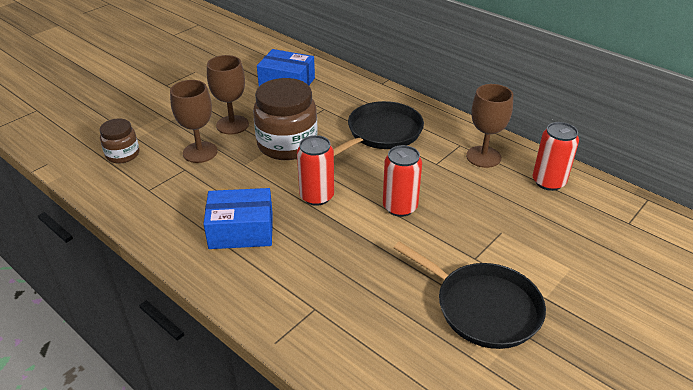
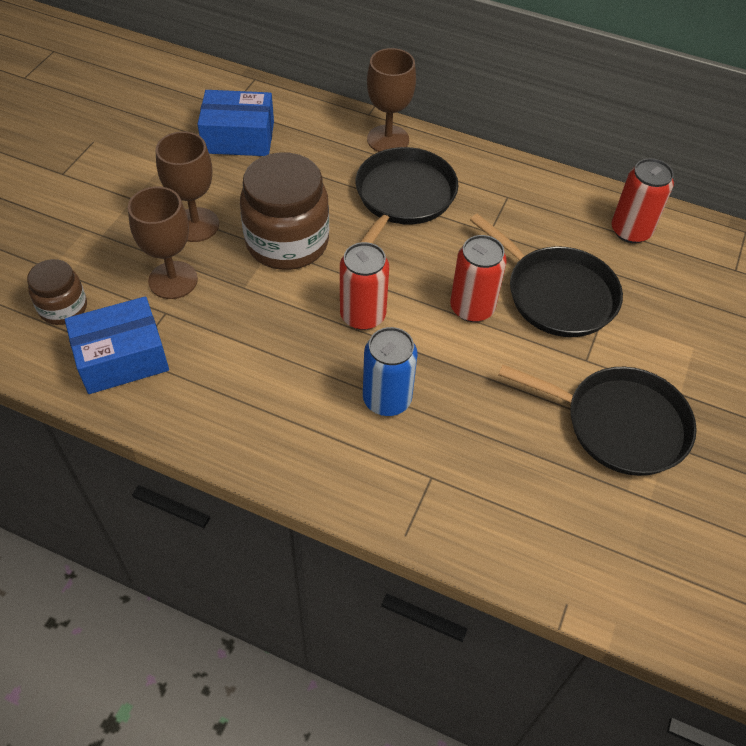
camera: 20 degrees left, 15 degrees up
(241, 230) = (290, 390): blue box -> blue box (122, 358)
(307, 251) = (387, 399): none -> blue can
(470, 211) = (556, 294): none -> black pan
(483, 157) = (542, 209): brown goblet -> brown goblet (388, 139)

